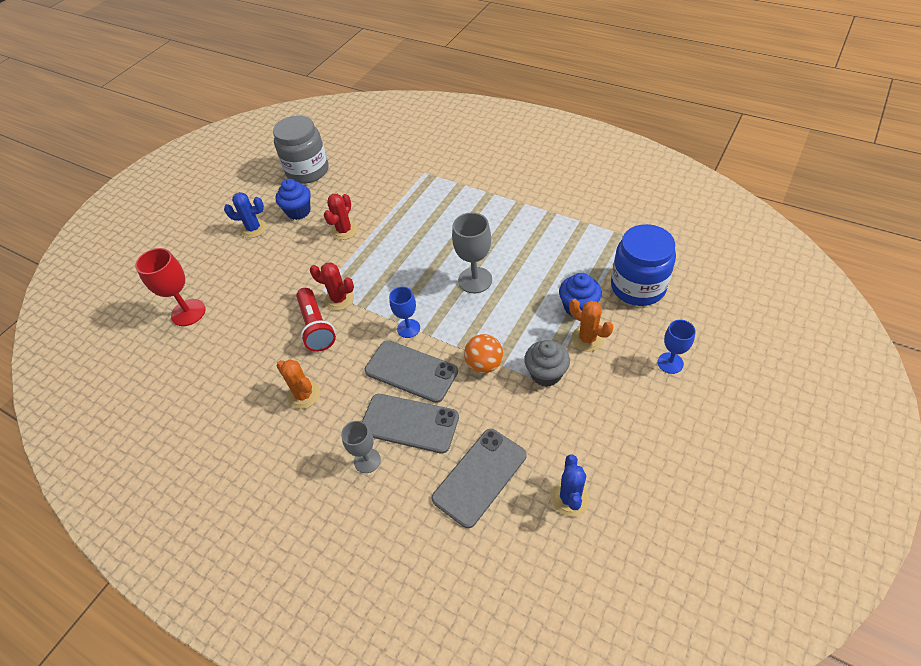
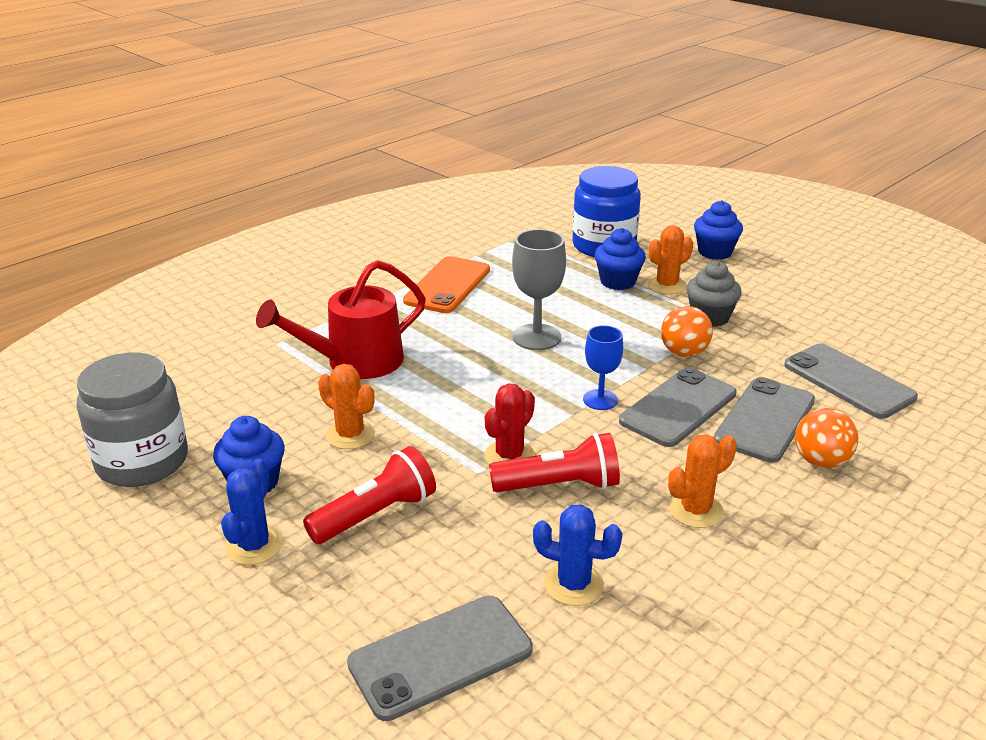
camera: 80 degrees left, 20 degrees down
(188, 312) = (440, 656): red goblet -> grey phone
(281, 261) = (376, 515): none -> red flashlight
(344, 230) = (350, 435): red cactus -> orange cactus
(367, 460) = (820, 461): grey goblet -> orange ball
(416, 209) = (355, 362): none -> red watering can
(526, 219) = (447, 285): none -> orange phone
(570, 498) = (875, 333): blue cactus -> blue cactus (573, 584)
(670, 363) = (715, 252): blue goblet -> blue cupcake

